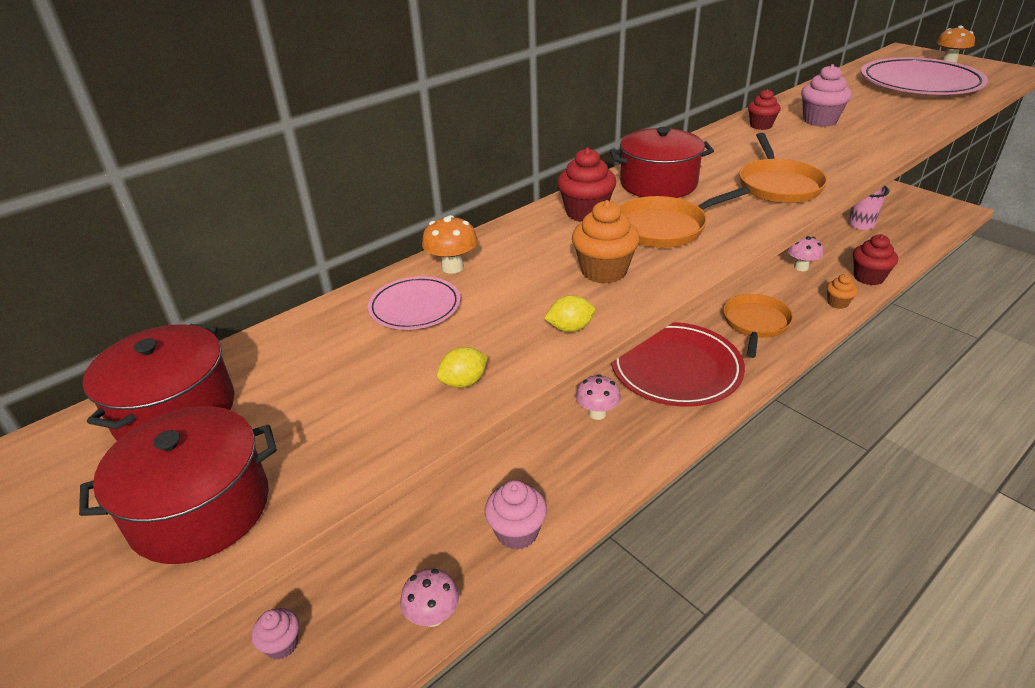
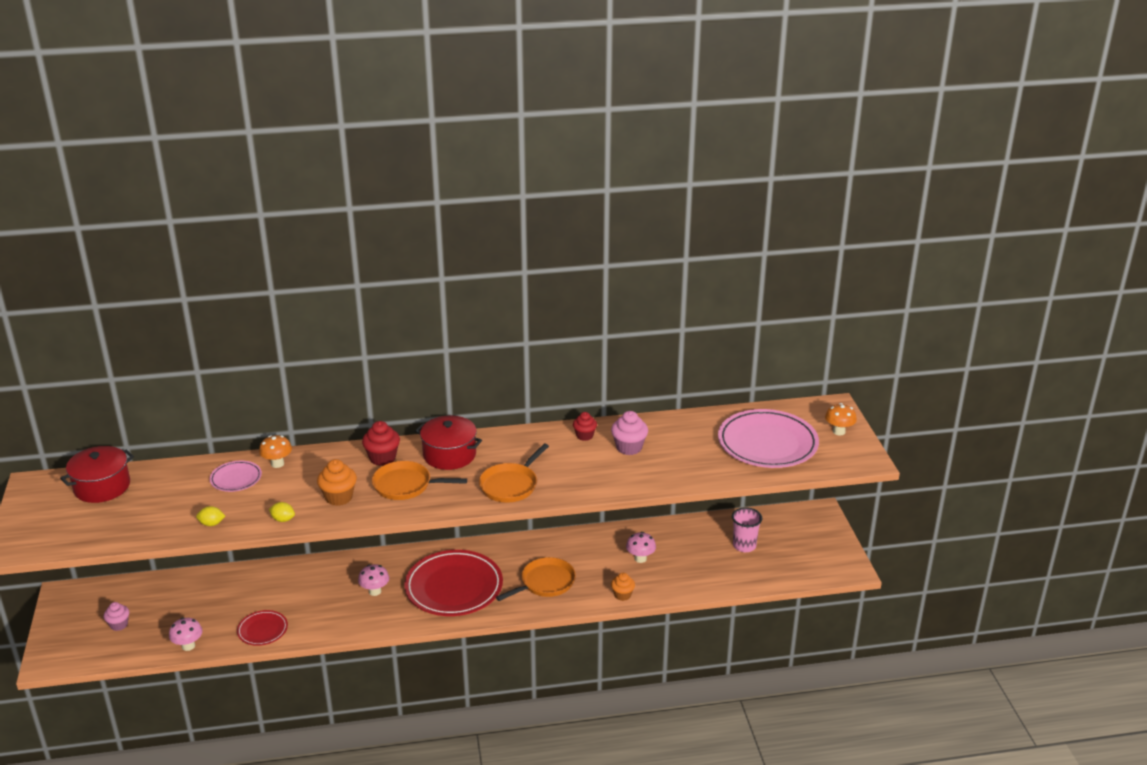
camera: 30 degrees right, 5 degrees down
(200, 509) = (78, 529): red pot -> none
(517, 532) = (262, 630): pink cupcake -> red plate
(868, 277) = (676, 588): red cupcake -> none

